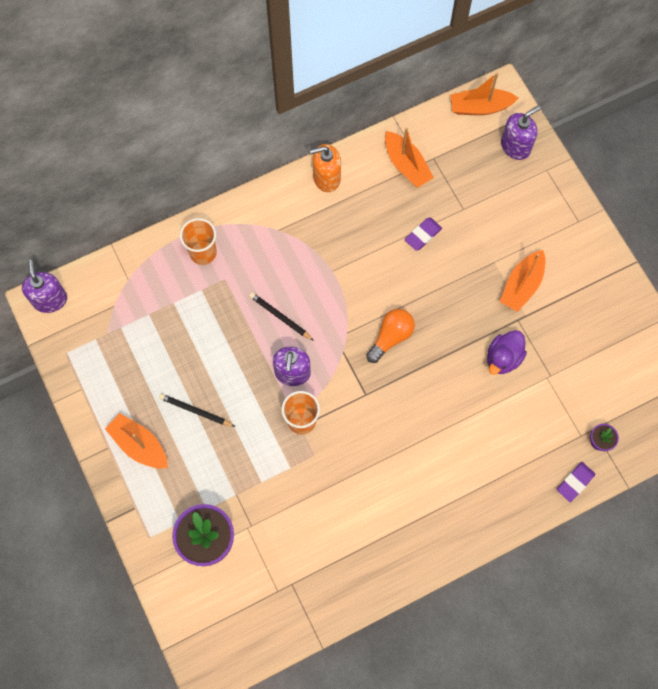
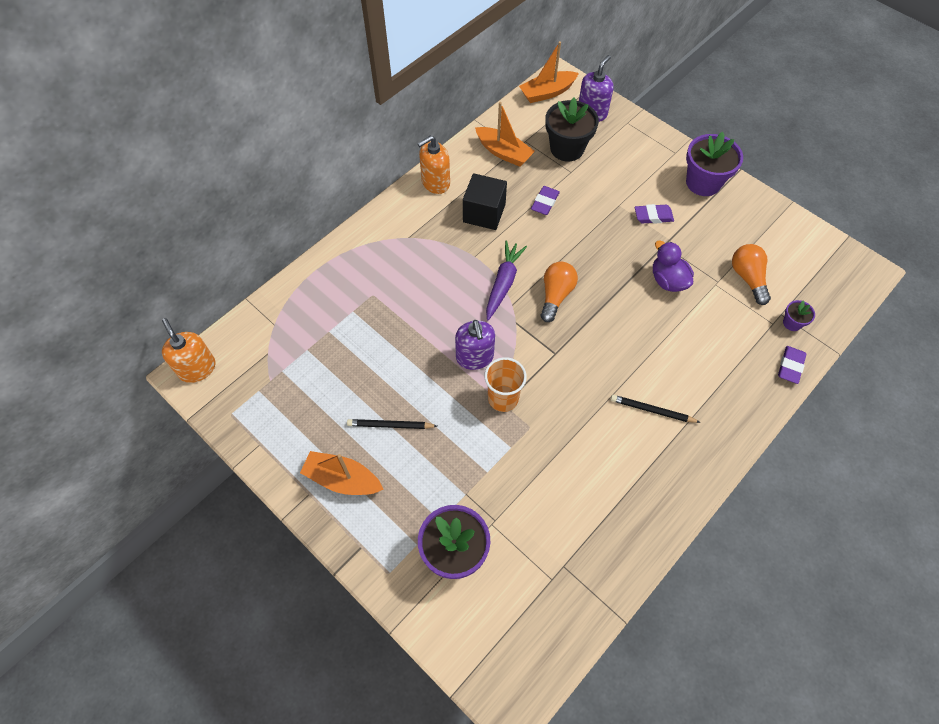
camera: 20 degrees left, 10 degrees down
(50, 300) = (197, 368): purple soap dispenser -> orange soap dispenser
(203, 252) = (342, 278): orange cup -> none
(280, 317) = (441, 311): black pencil -> black pencil (652, 410)
(347, 308) = (503, 283): none -> purple carrot
(359, 227) = (484, 213): none -> black cube
(471, 181) = (567, 148): none -> black flower pot
(503, 358) = (668, 280): purple duck -> purple duck turned 135 degrees clockwise
(522, 285) = (653, 216): orange boat -> purple eraser
(581, 382) = (748, 278): none -> orange light bulb
(590, 265) = (703, 182): none -> purple flower pot

